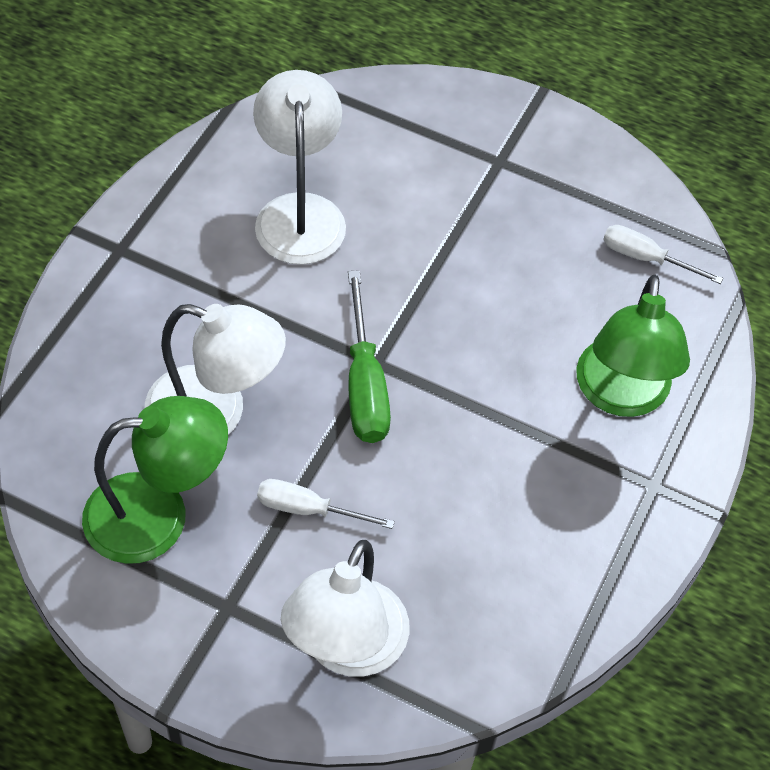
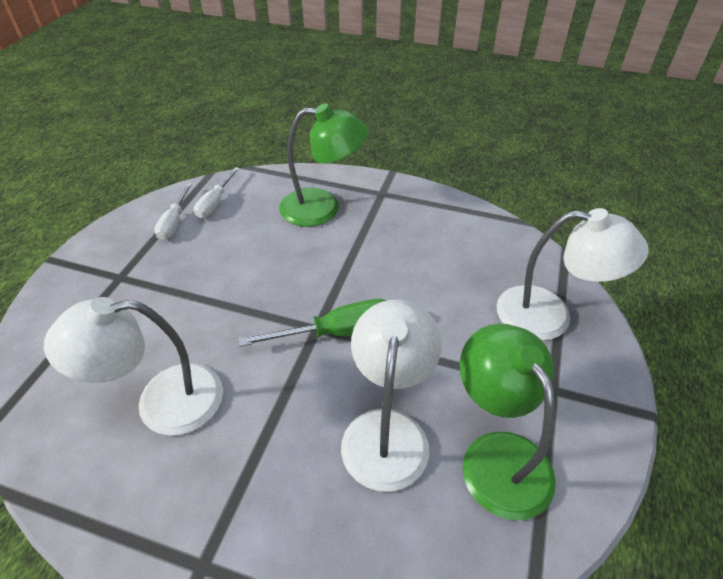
camera: 95 degrees left, 10 degrees down
(308, 509) = (455, 351): white screwdriver -> white screwdriver (174, 222)

